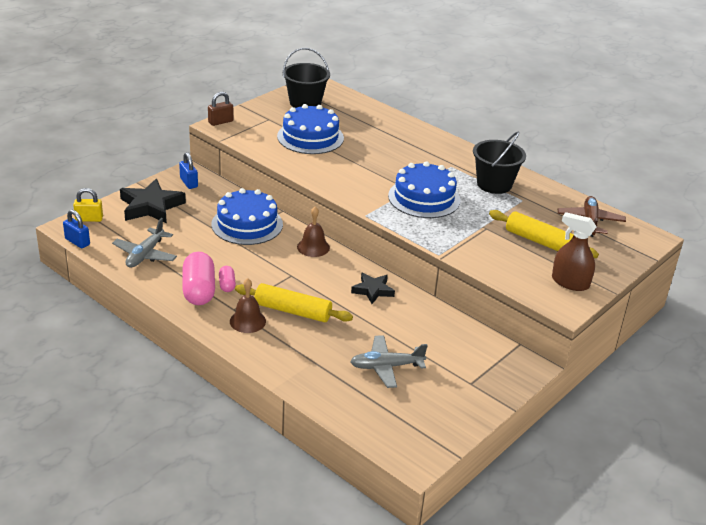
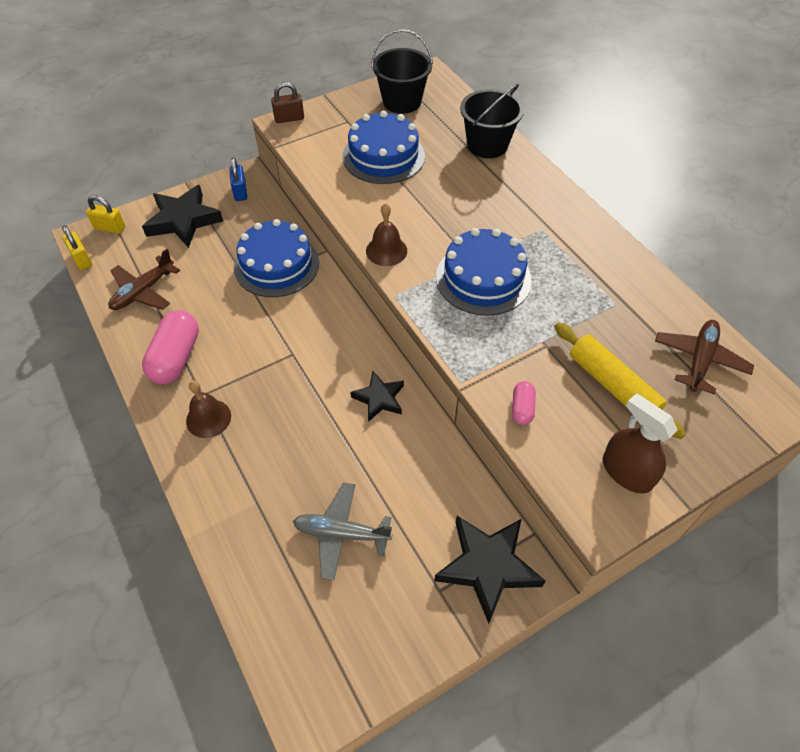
camera: 20 degrees right, 20 degrees up
(77, 242) = (82, 259): blue padlock -> yellow padlock
(145, 255) = (143, 291): grey plane -> brown plane
(227, 285) = (211, 355): pink capsule -> pink capsule (522, 408)
(292, 311) = (268, 413): yellow rolling pin -> none
(313, 247) = (337, 314): brown bell -> brown bell (386, 250)
(494, 184) = (588, 269): black bucket -> black bucket (487, 145)
(497, 366) = (487, 567): none -> black star

